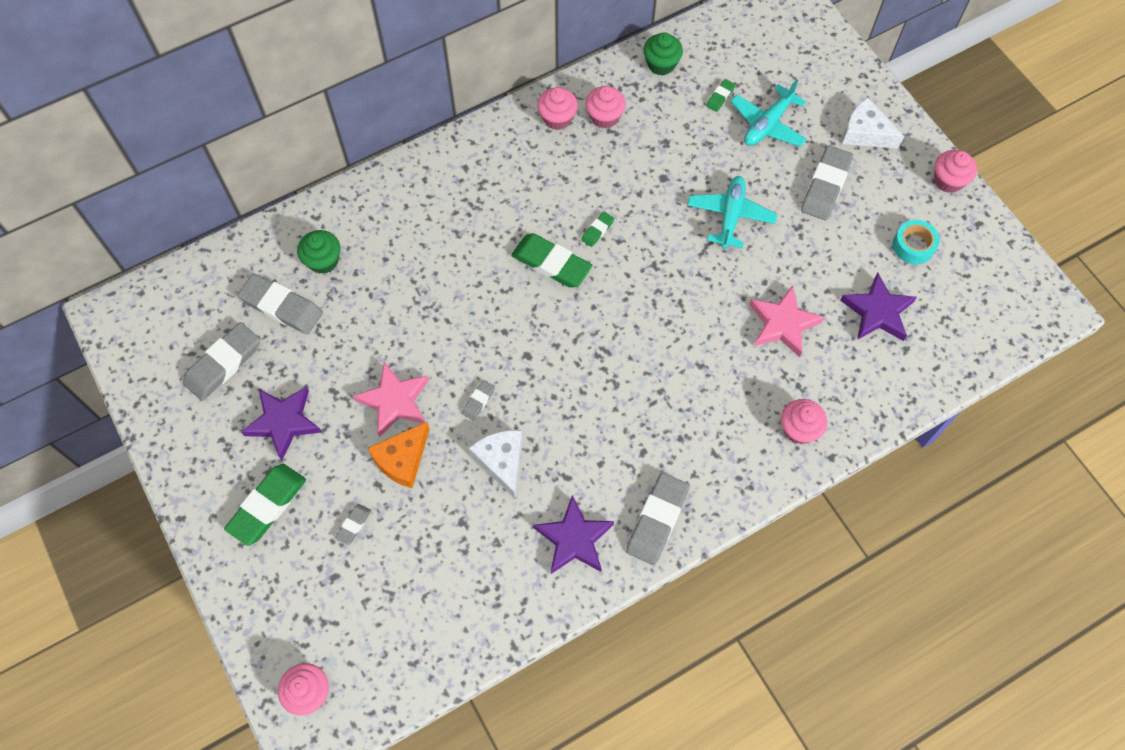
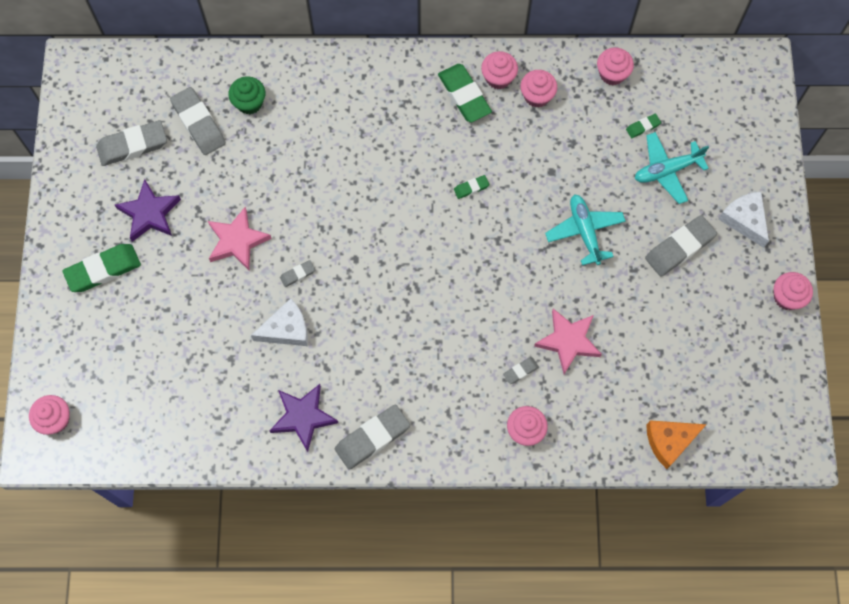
camera: 30 degrees right, 5 degrees up
(354, 525) = (154, 317): grey eraser -> grey eraser (521, 371)
(402, 459) = (216, 288): orange cheese -> orange cheese (669, 441)
(501, 461) = (286, 329): white cheese -> white cheese turned 60 degrees clockwise
(551, 263) = (419, 196): green eraser -> green eraser (464, 95)
(661, 64) = (612, 74): green cupcake -> pink cupcake
(730, 216) = (584, 231): turquoise plane -> turquoise plane turned 60 degrees counterclockwise
(877, 312) = (651, 373): purple star -> none
(913, 246) = (718, 335): turquoise tape -> none

